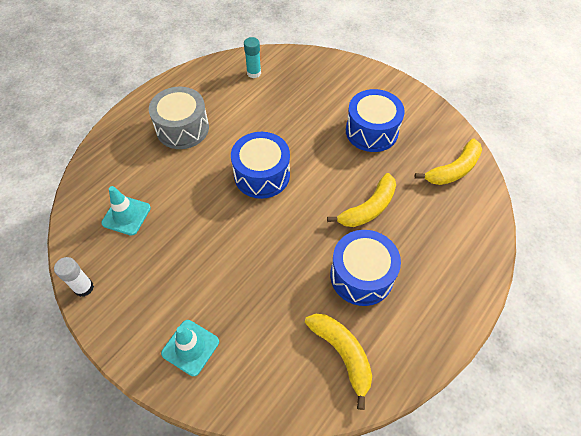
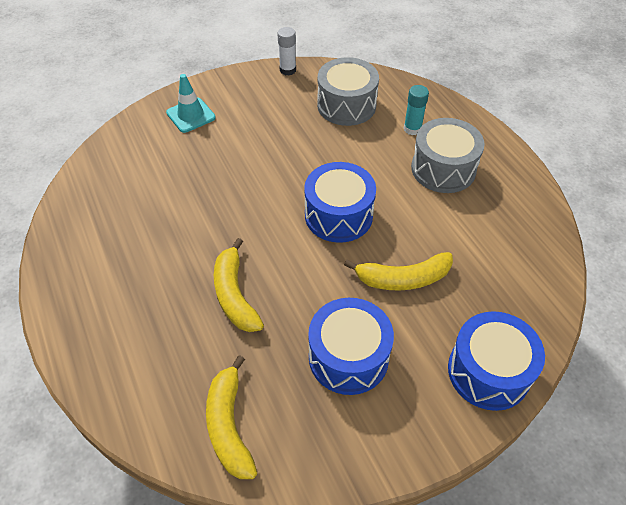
camera: 115 degrees right, 5 degrees down
(126, 215) = (346, 105): turquoise traffic cone -> grey drum
(254, 73) = (519, 264): turquoise glue stick -> turquoise glue stick (412, 129)
(342, 354) = (106, 204): yellow banana -> yellow banana (403, 279)
(361, 276) = (163, 251): blue drum -> blue drum (488, 371)

